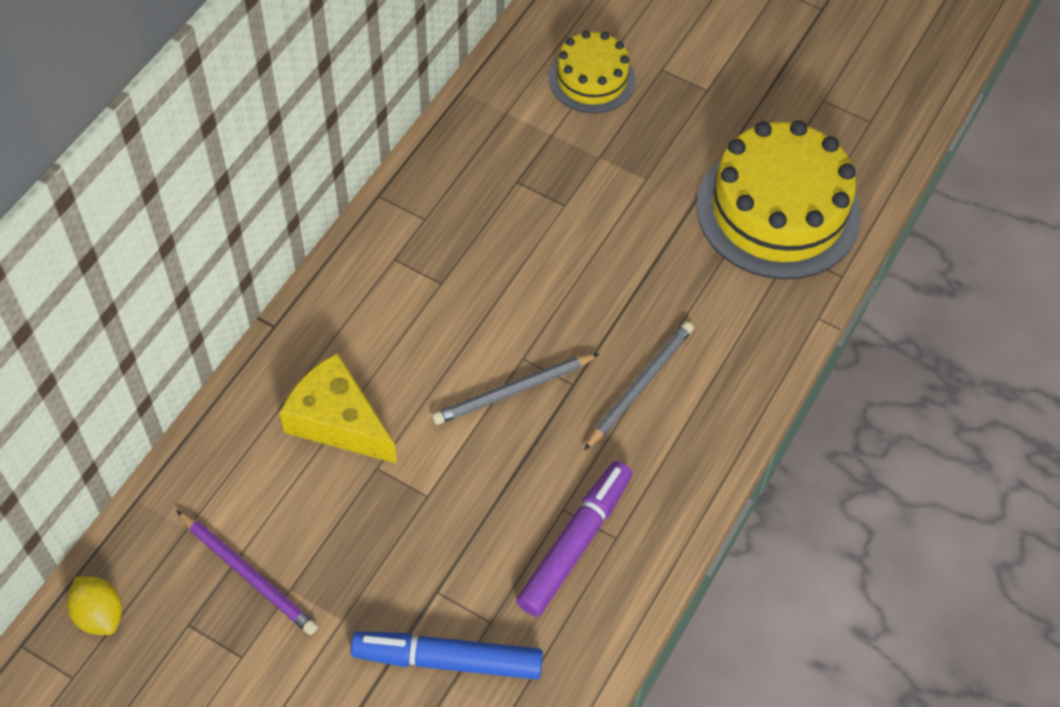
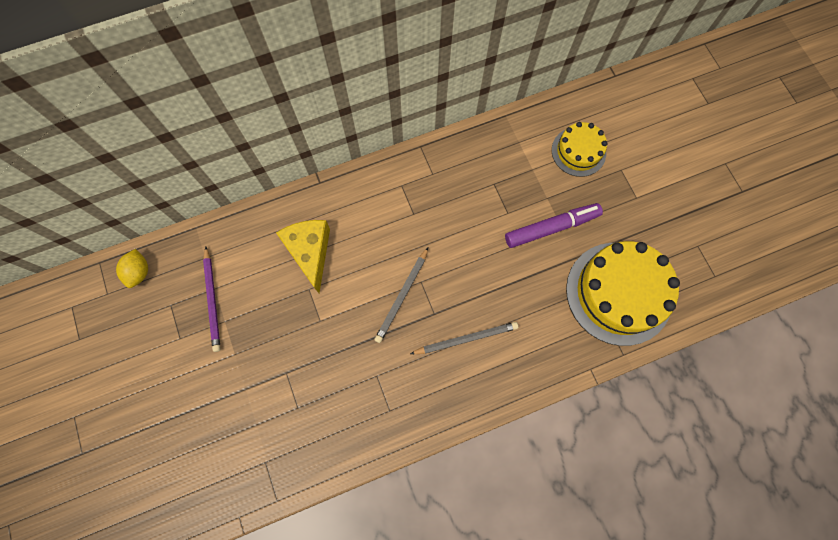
camera: 40 degrees right, 15 degrees up
(448, 660) = (263, 411): blue marker -> none
(513, 391) = (402, 296): grey pencil -> grey pencil turned 75 degrees counterclockwise
(575, 543) = (367, 398): purple marker -> purple marker (551, 228)

